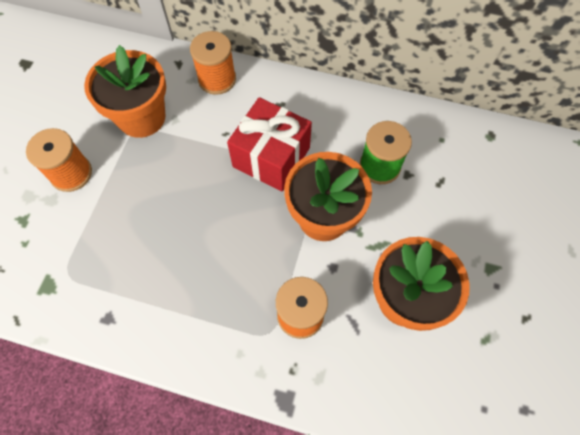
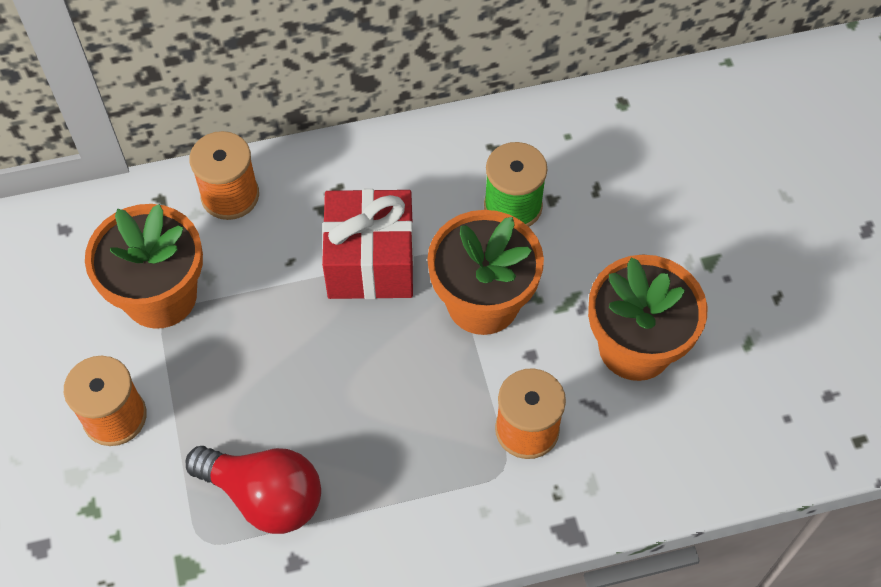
camera: 30 degrees left, 5 degrees down
(118, 267) = (265, 496): none -> red light bulb

